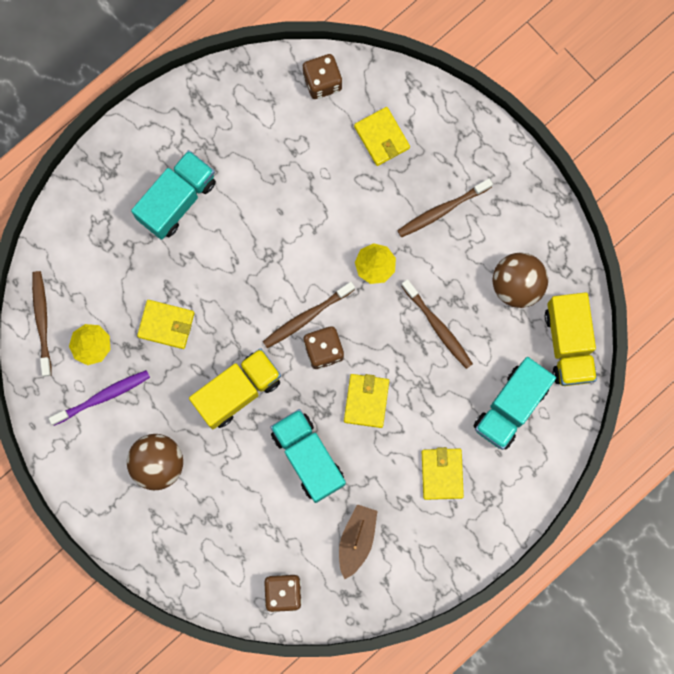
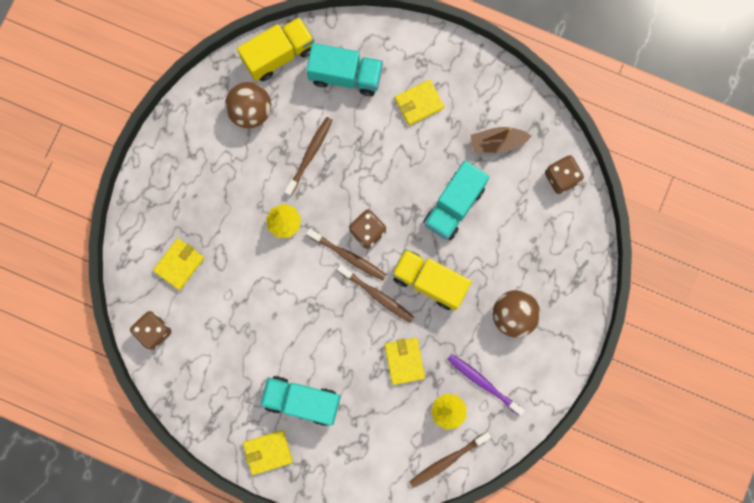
camera: 115 degrees left, 0 degrees up
(366, 401) = (391, 182): yellow wallet -> yellow wallet (268, 452)
(442, 210) = (217, 192): brown toothbrush -> brown toothbrush (377, 295)

